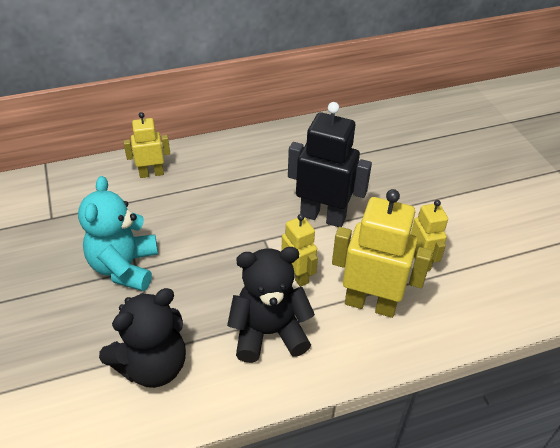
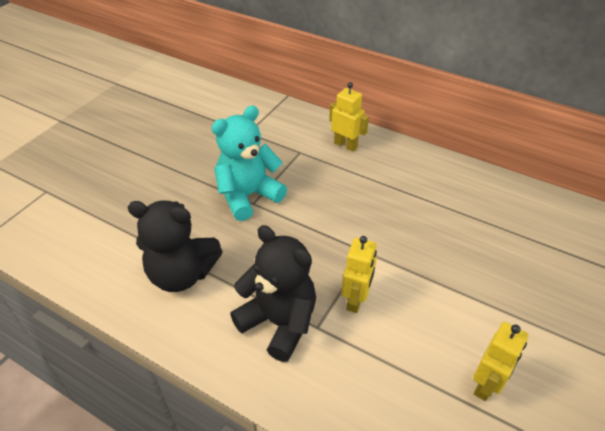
camera: 50 degrees right, 0 degrees up
(323, 216) = (439, 272): black robot -> none
(370, 304) = (387, 376): yellow robot -> none

